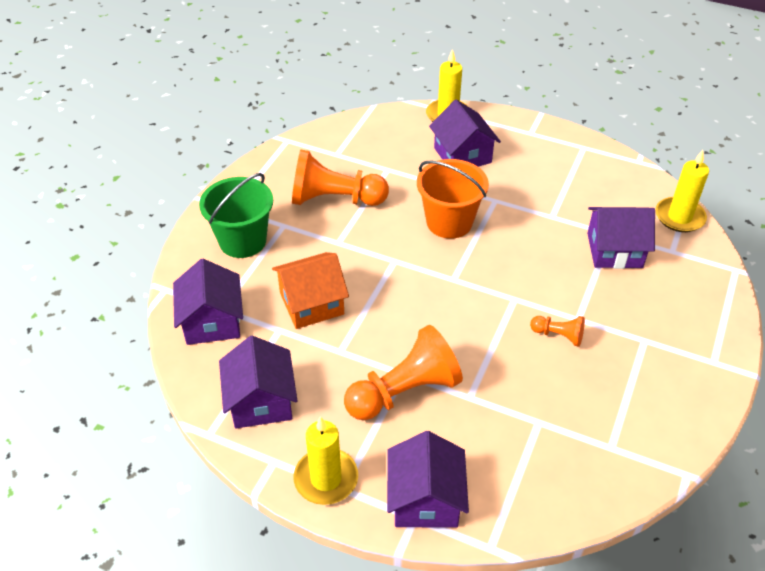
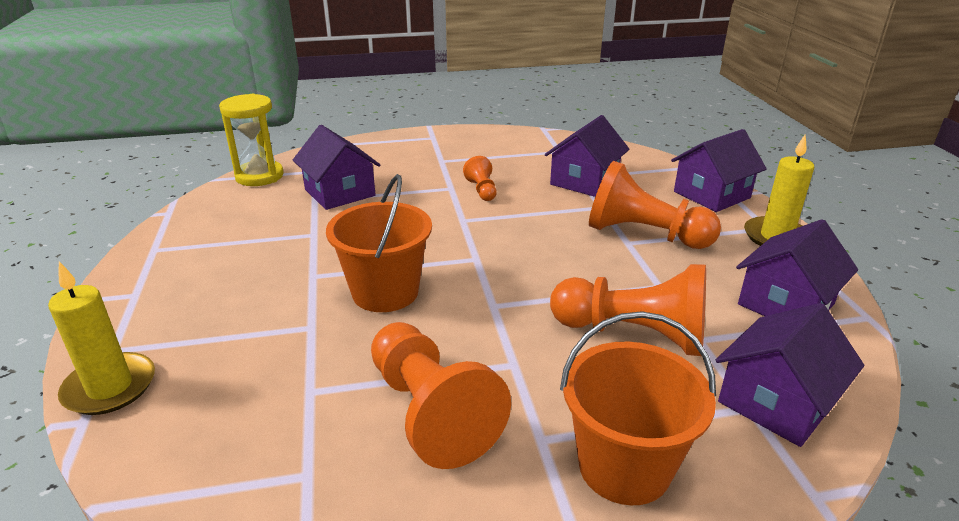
camera: 125 degrees left, 15 degrees down
(242, 241) = (624, 466): green bucket -> orange bucket
(311, 303) = (633, 334): orange house -> orange pawn
(462, 155) = (226, 332): purple house -> purple house (584, 181)
(679, 217) = (259, 176): yellow candle -> yellow hourglass

